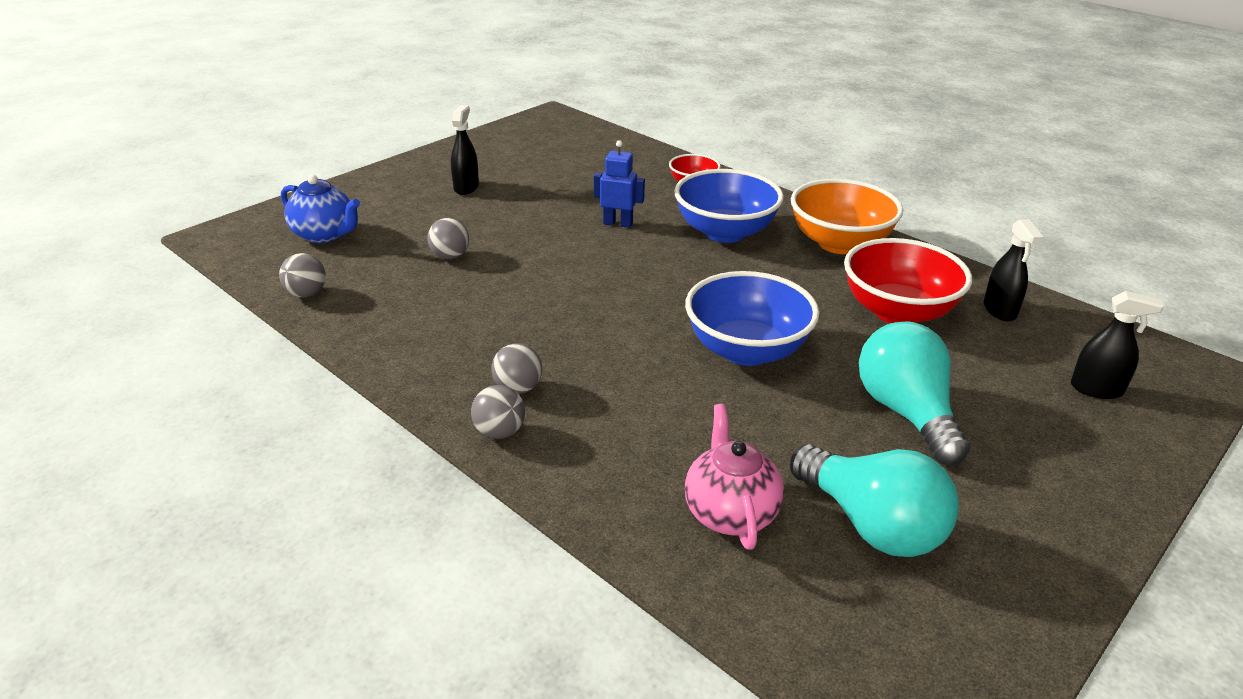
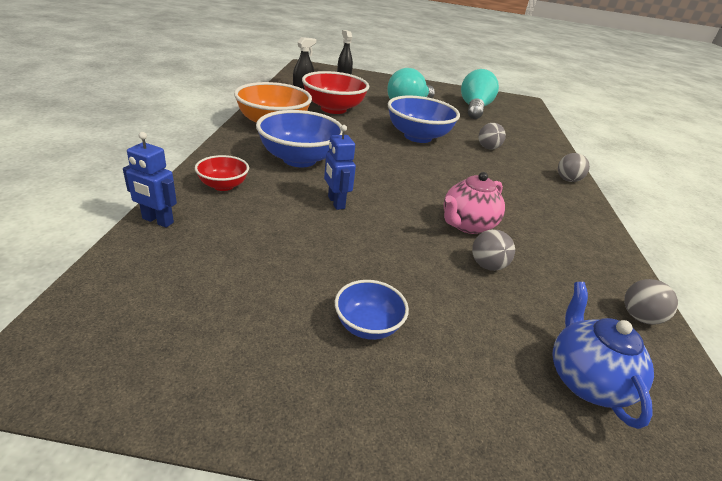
camera: 130 degrees left, 0 degrees up
(466, 187) = (367, 325): black spray bottle -> blue bowl
(518, 388) = (540, 184): grey ball -> grey ball (488, 148)
(656, 153) = (157, 221): none -> blue robot
(730, 513) = (511, 128): pink teapot -> pink teapot (467, 225)

